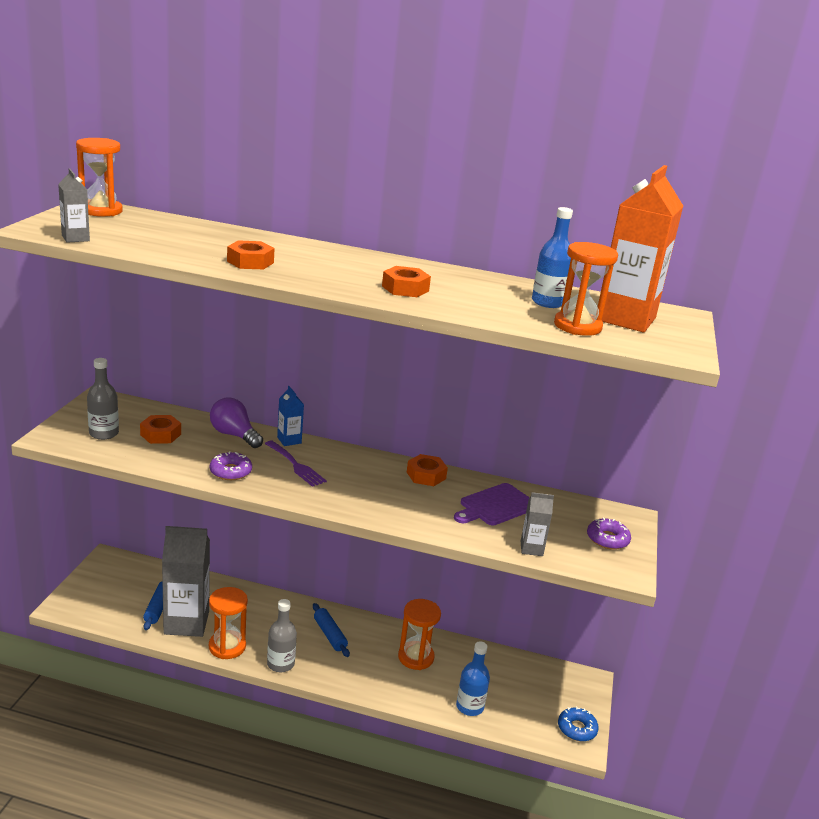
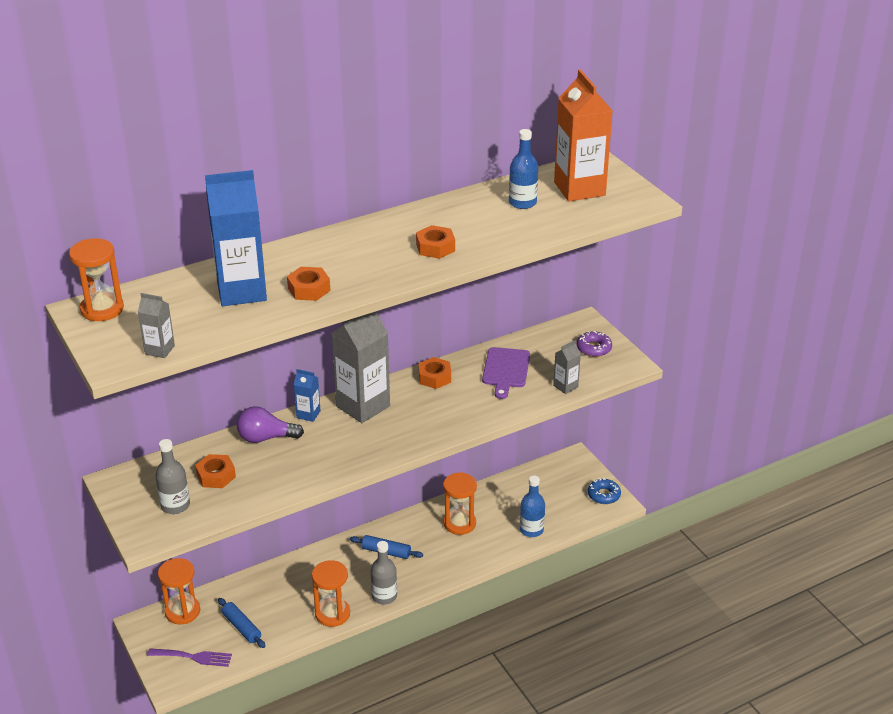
camera: 40 degrees left, 10 degrees up
(186, 623) = (279, 621): grey carton -> grey carton (363, 406)
(204, 242) = (241, 291): none -> blue carton
(230, 471) = (315, 467): purple donut -> none
(296, 465) = (346, 431): purple fork -> purple fork (193, 657)
(577, 326) = (569, 215): orange hourglass -> orange hourglass (182, 611)

